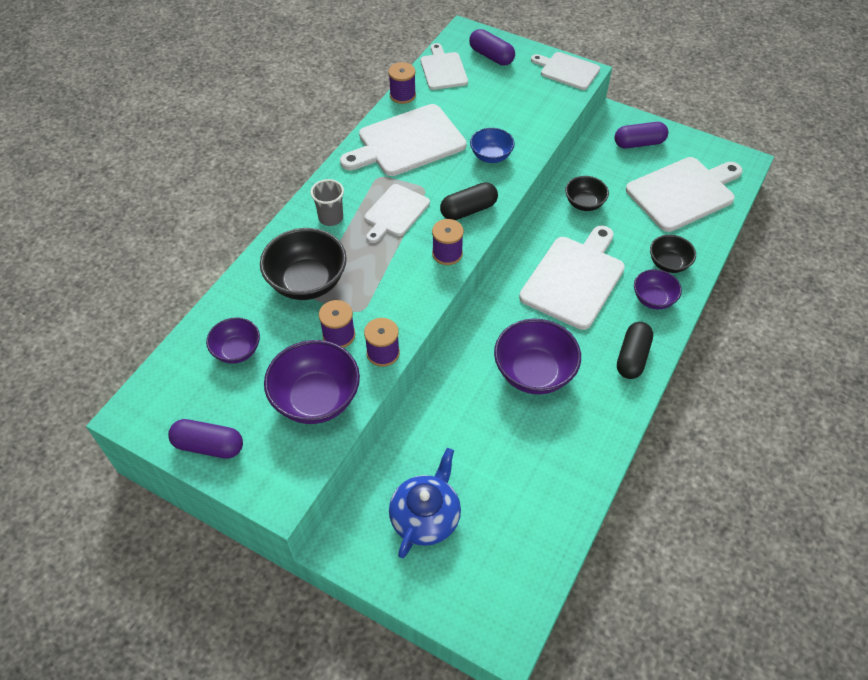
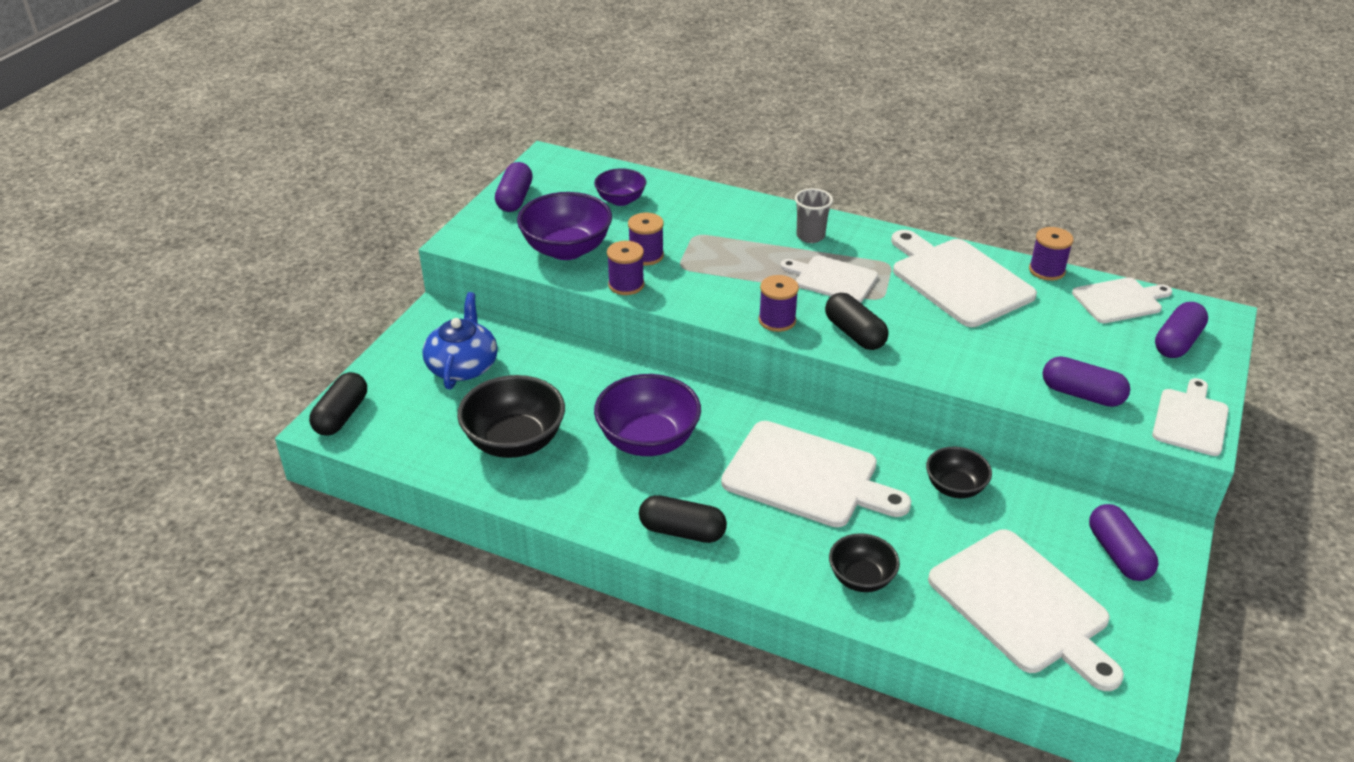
camera: 85 degrees right, 15 degrees down
(307, 282) = (714, 230): black bowl -> black bowl (515, 441)
(426, 516) = (463, 366): blue teapot -> blue teapot turned 105 degrees counterclockwise
(491, 156) = (961, 349): blue bowl -> none
(492, 625) = (341, 415): none -> black capsule
(542, 110) = (1082, 394): none -> purple capsule
(653, 299) = (788, 557): purple bowl -> none

